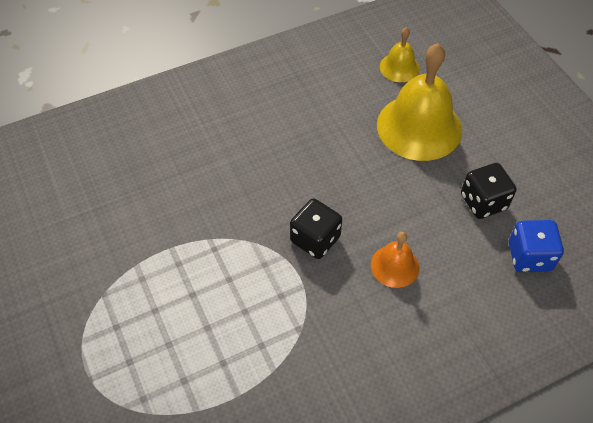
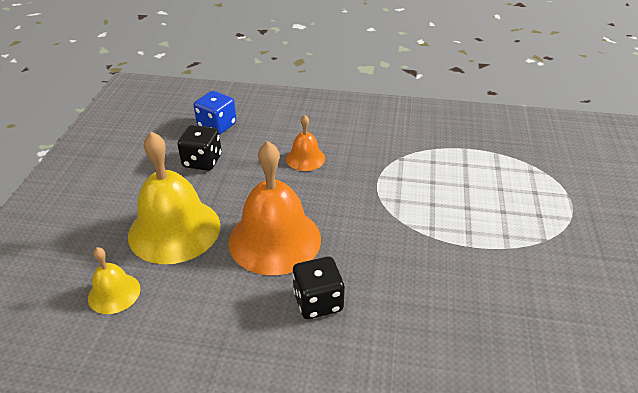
camera: 145 degrees left, 15 degrees down
(315, 239) = (346, 196): black dice -> black dice (318, 301)
(335, 162) = (275, 239): none -> orange bell

